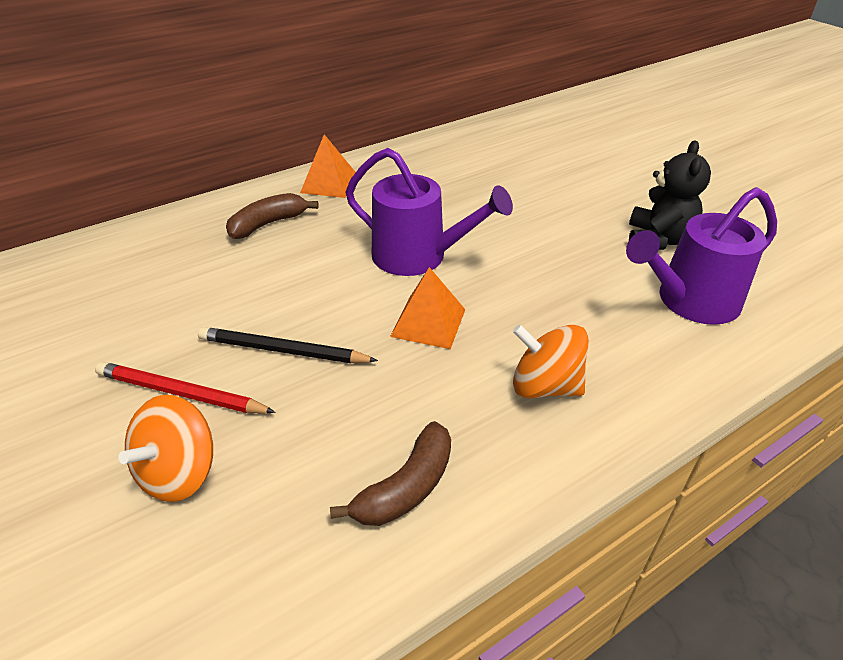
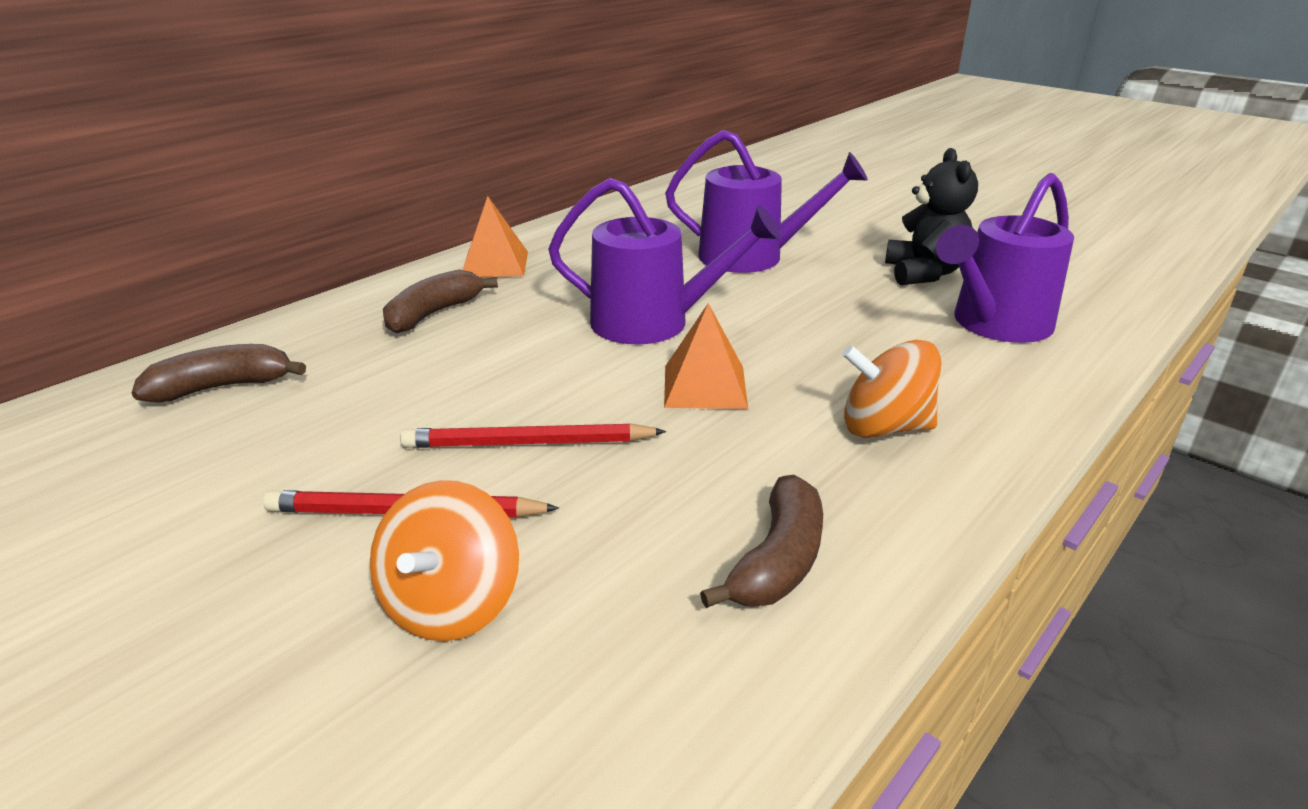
camera: 15 degrees left, 10 degrees down
(110, 267) = (222, 387): none -> brown banana
(283, 350) = (529, 443): black pencil -> red pencil
(524, 203) = (752, 257): none -> purple watering can

